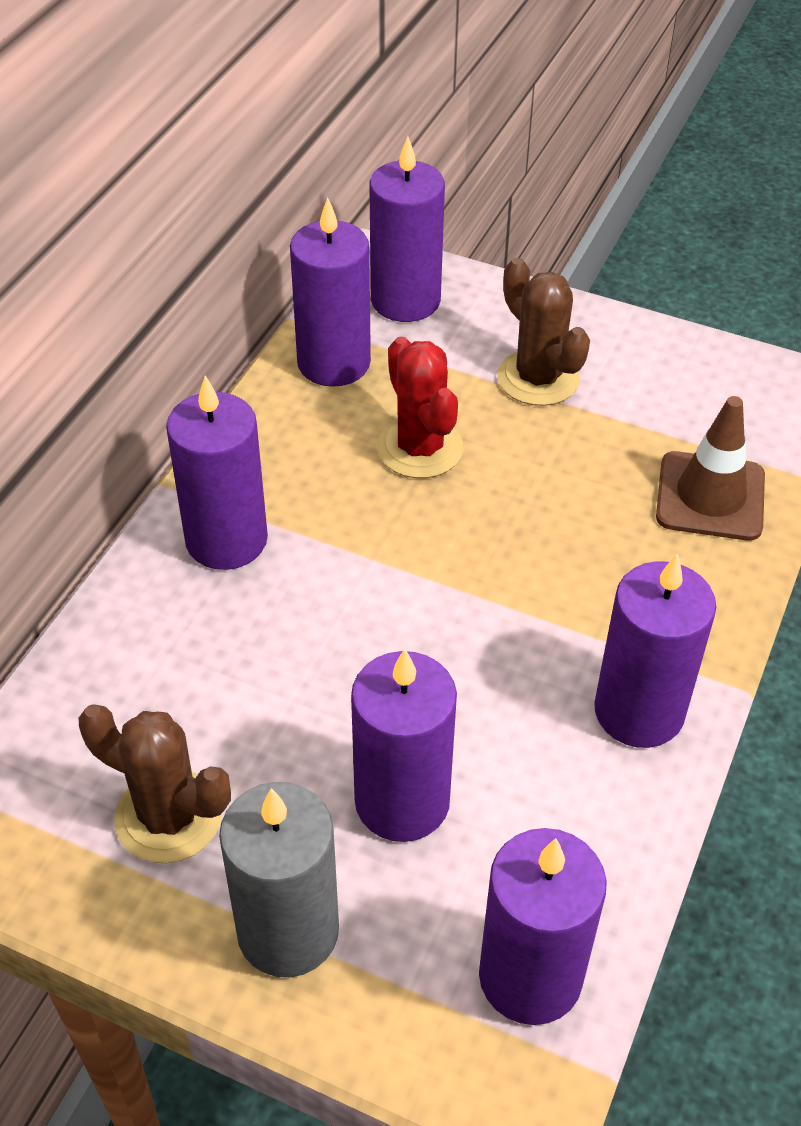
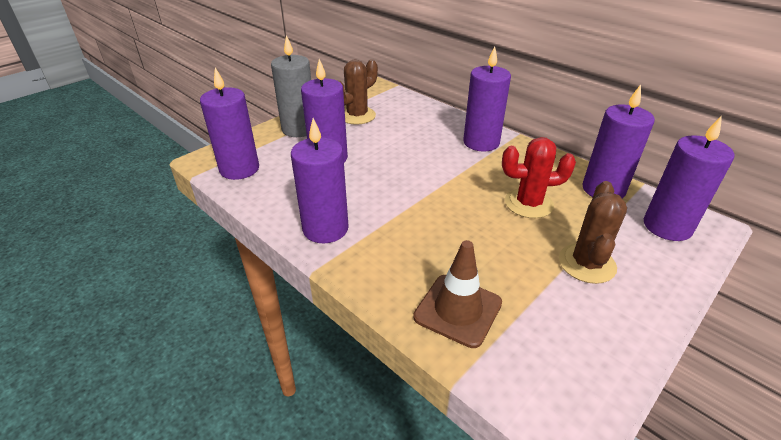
camera: 110 degrees right, 10 degrees down
(538, 378) = (586, 264): brown cactus -> brown cactus turned 60 degrees counterclockwise

